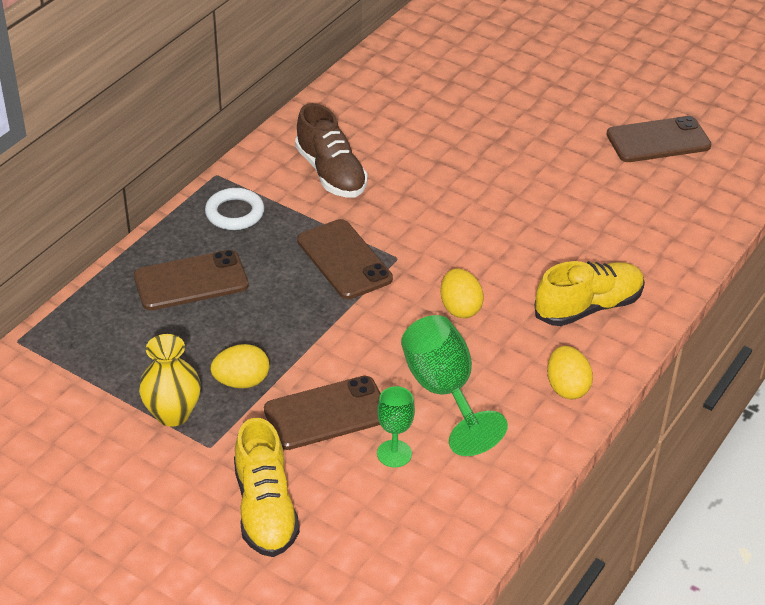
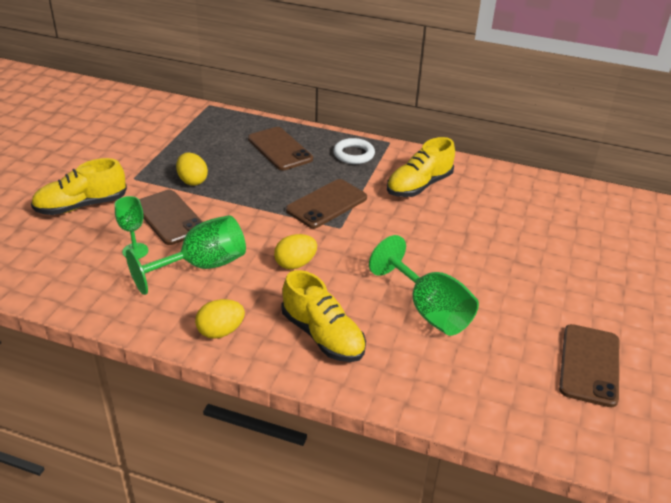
camera: 75 degrees right, 5 degrees down
(173, 414) = (159, 161): yellow vase -> none
(331, 173) = (419, 186): brown shoe -> yellow shoe
(563, 221) = (429, 310): none -> green goblet
(658, 140) = (589, 365): brown phone -> brown phone turned 45 degrees clockwise

